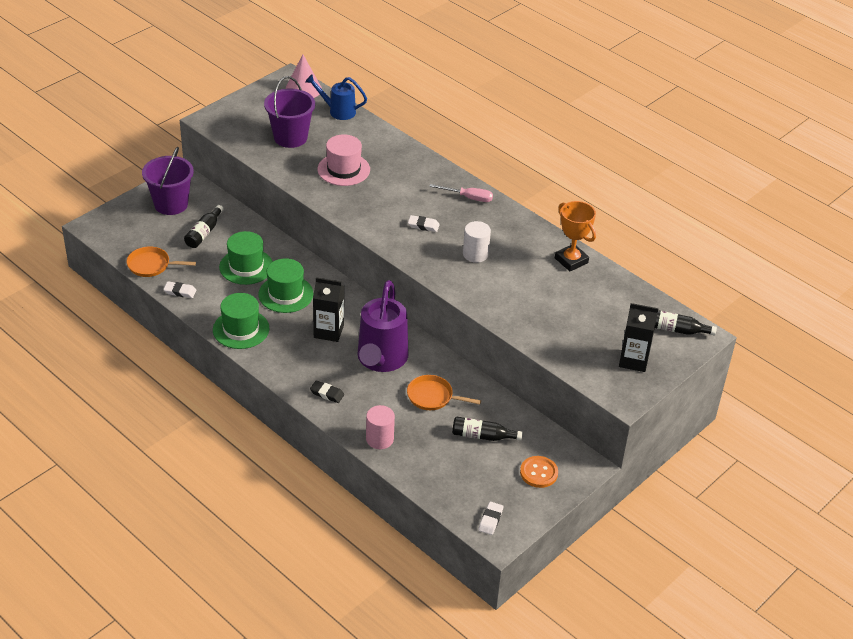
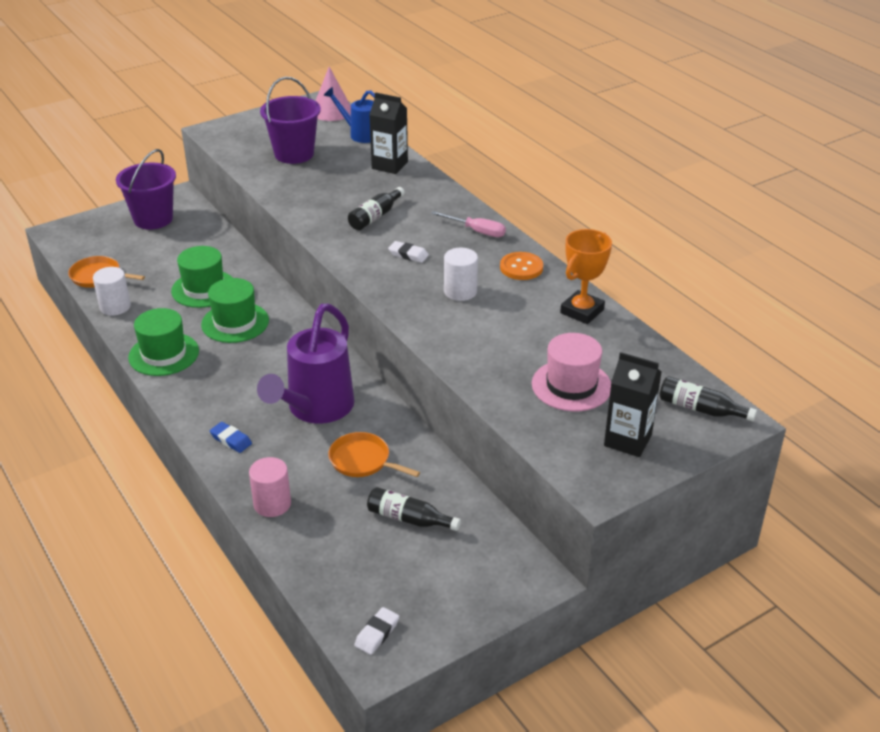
camera: 15 degrees right, 5 degrees down
(180, 292) = (115, 307): white eraser -> white cylinder
(204, 233) = (174, 250): black bottle -> black bottle (375, 216)
(327, 394) = (231, 440): black eraser -> blue eraser
(328, 331) = (266, 369): black carton -> black carton (389, 165)
(343, 169) = (339, 189): pink hat -> pink hat (571, 385)
(538, 473) = (468, 578): orange button -> orange button (521, 267)
(571, 260) = (582, 311): orange trophy -> orange trophy turned 60 degrees clockwise

